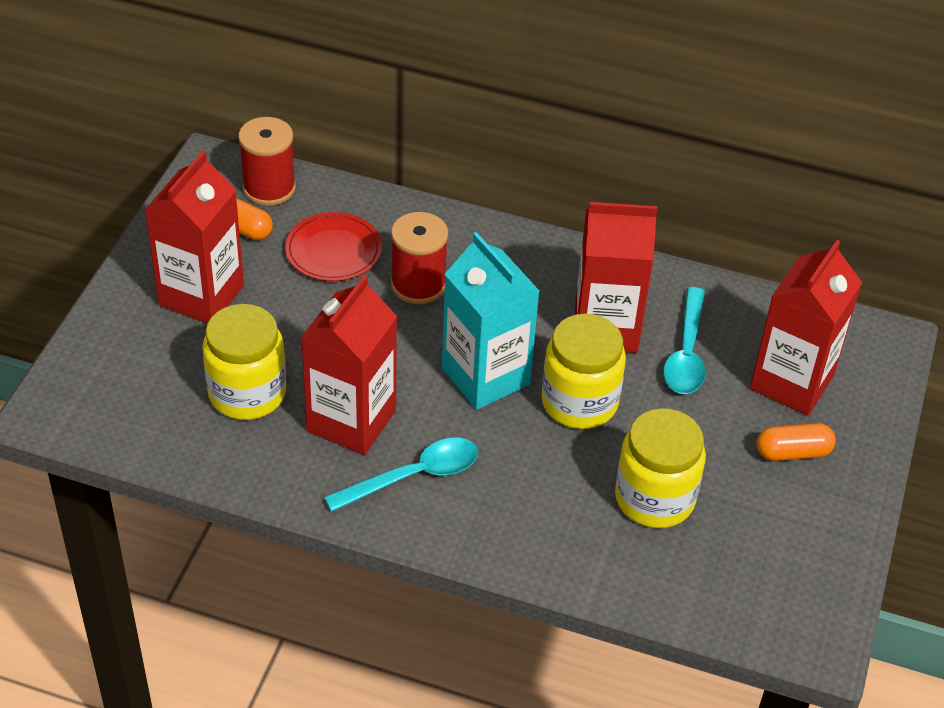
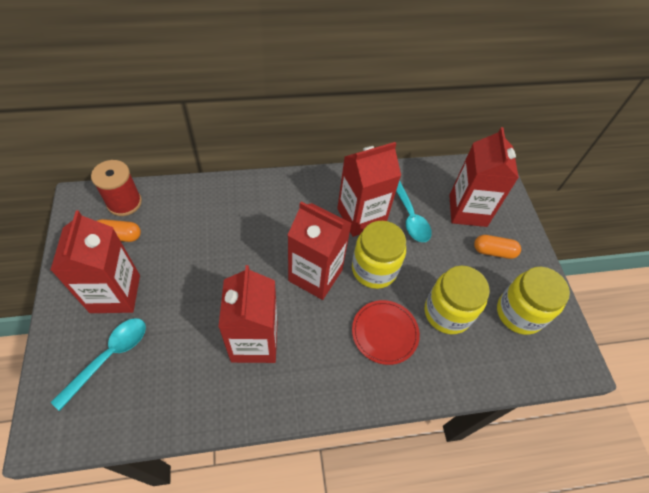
camera: 30 degrees left, 10 degrees up
(247, 393) = (179, 352): yellow jar -> yellow jar (519, 313)
(333, 250) = (184, 229): red plate -> red plate (385, 333)
(414, 476) = (312, 363): turquoise spoon -> turquoise spoon (109, 357)
(418, 285) = (246, 231): red spool -> none
(485, 376) = (315, 275): turquoise carton -> red carton
(793, 452) = (493, 251): orange capsule -> orange capsule turned 45 degrees clockwise

